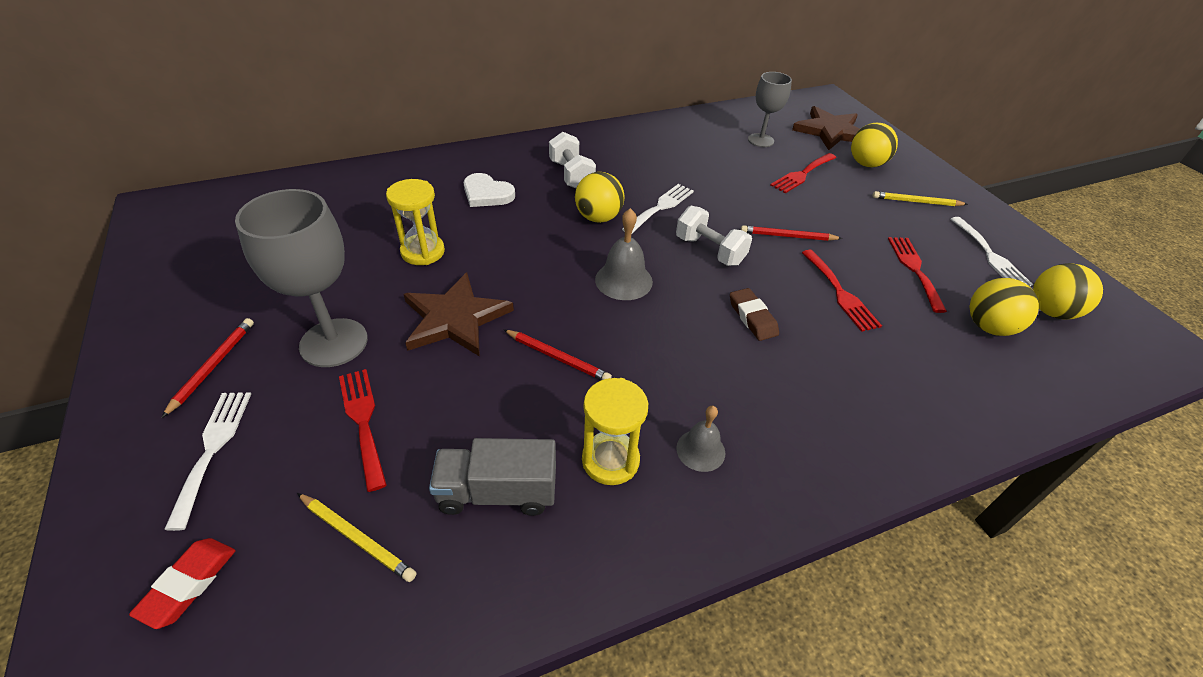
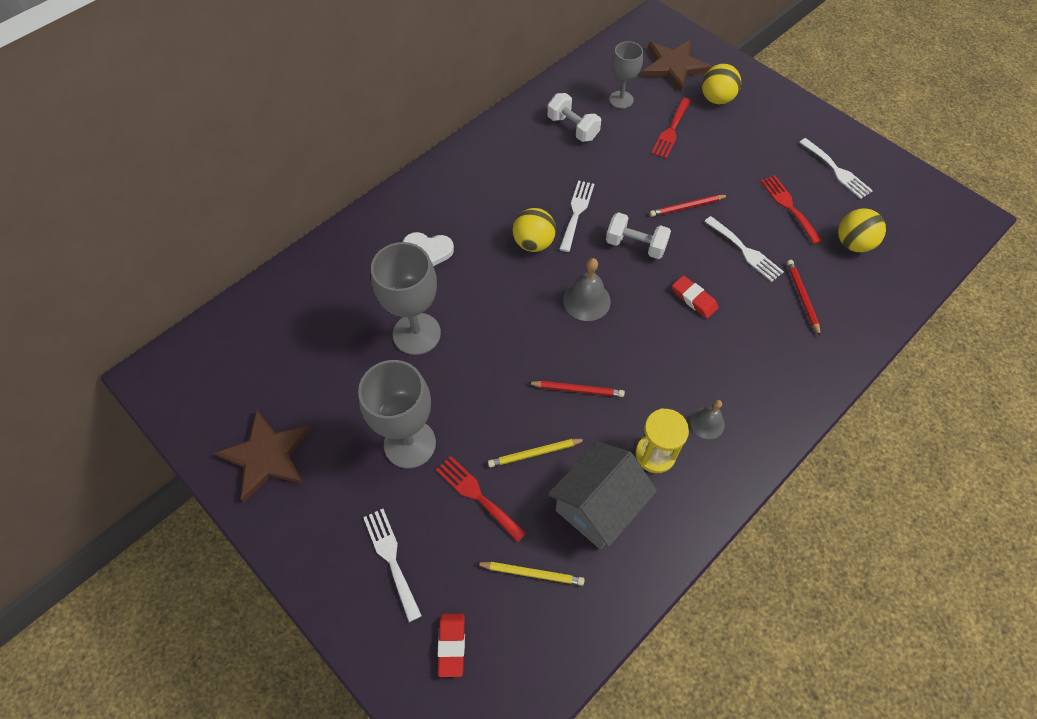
camera: 20 degrees left, 15 degrees up
(213, 366) = (337, 500): red pencil -> red pencil (802, 297)
(423, 252) = (416, 334): yellow hourglass -> grey goblet
(455, 318) = (484, 386): brown star -> brown star (267, 456)
(497, 492) = (598, 506): grey truck -> grey house
(571, 175) = (485, 203): white dumbbell -> white dumbbell (573, 128)
(752, 317) = (694, 299): brown eraser -> red eraser
(840, 293) = (745, 251): red fork -> white fork
(916, 202) = (768, 131): yellow pencil -> yellow pencil (535, 453)
(1050, 311) = (889, 212): yellow ball -> none

